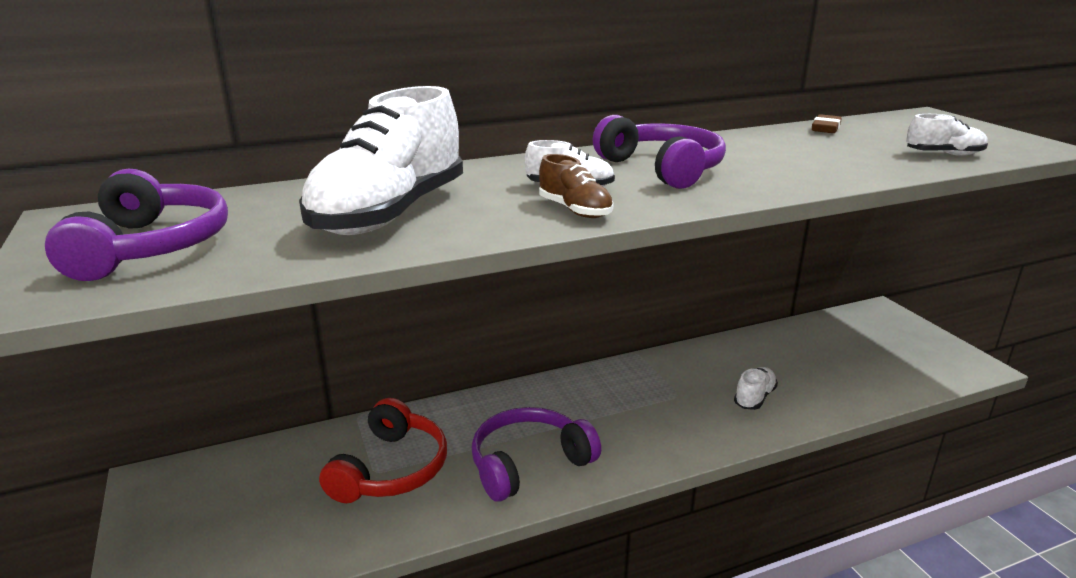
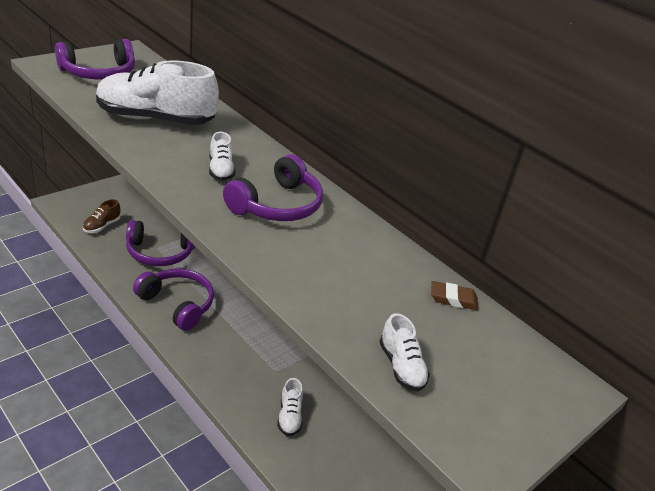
camera: 65 degrees right, 10 degrees up
(391, 469) = (160, 252): red headphones -> purple headphones
(575, 210) = (177, 173): brown shoe -> brown shoe (102, 226)
(754, 398) = (289, 416): white shoe -> white shoe turned 75 degrees clockwise

